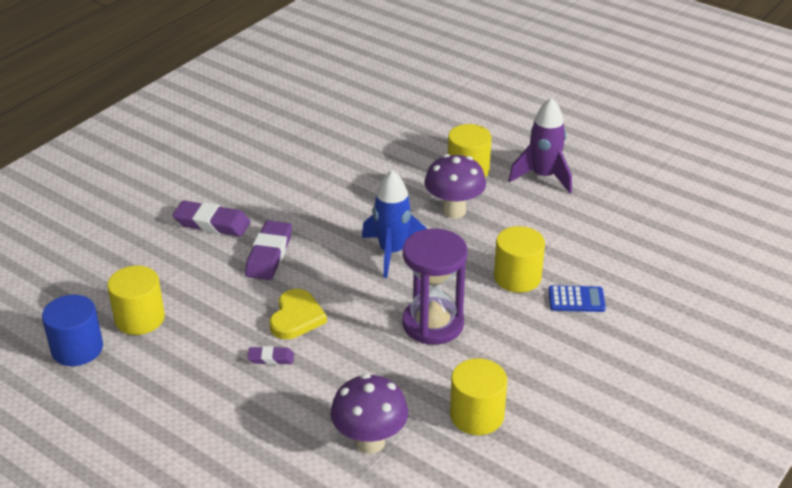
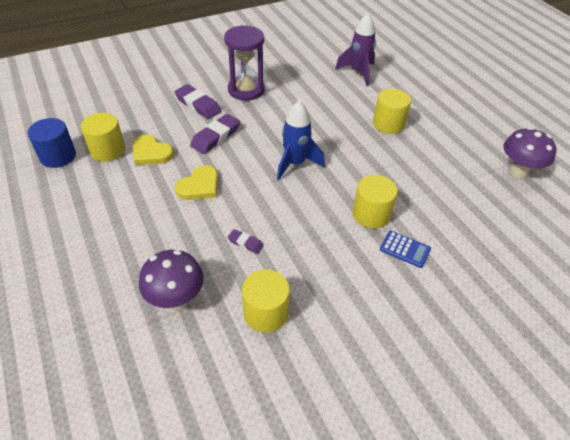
camera: 25 degrees right, 10 degrees up
(201, 301) = (151, 153): none -> yellow heart
(271, 358) = (161, 208): purple eraser -> purple eraser (245, 243)
(433, 324) = (285, 226): purple hourglass -> purple hourglass (246, 90)
(454, 210) = (359, 149): purple mushroom -> purple mushroom (518, 172)
(543, 177) = (440, 146): purple rocket -> purple rocket (358, 72)

